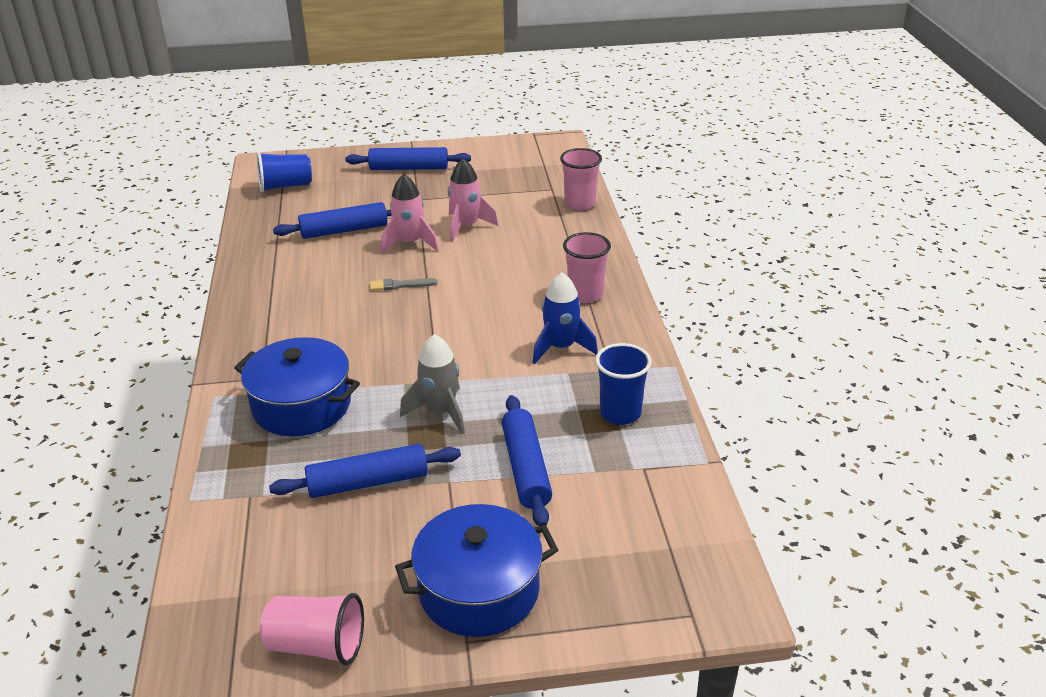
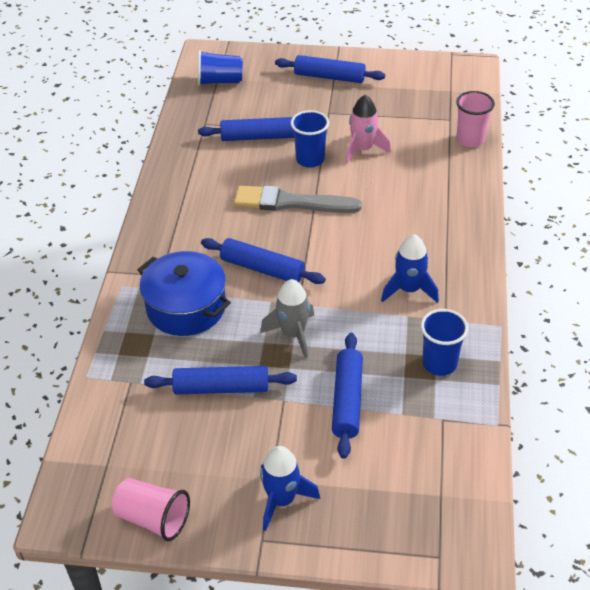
camera: 15 degrees right, 10 degrees up
(384, 353) = (262, 269): none -> blue rolling pin
(400, 285) = (291, 202): grey brush -> grey brush, size x2.20
(410, 243) = (310, 159): pink rocket -> blue cup
(479, 590) = (282, 500): blue pot -> blue rocket
(585, 294) = (446, 239): pink cup -> none

